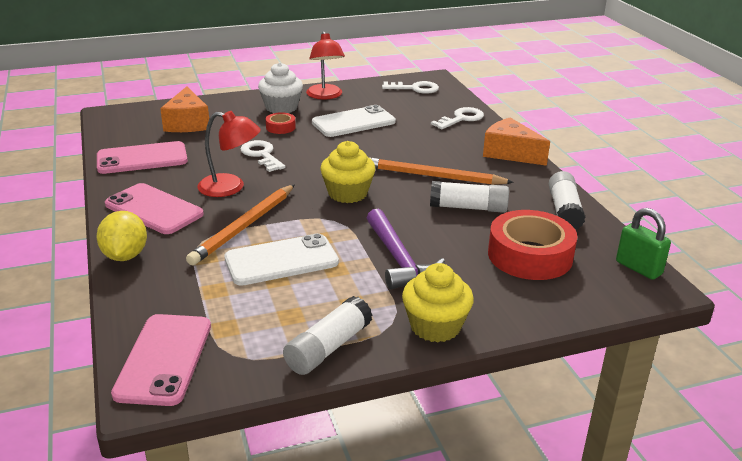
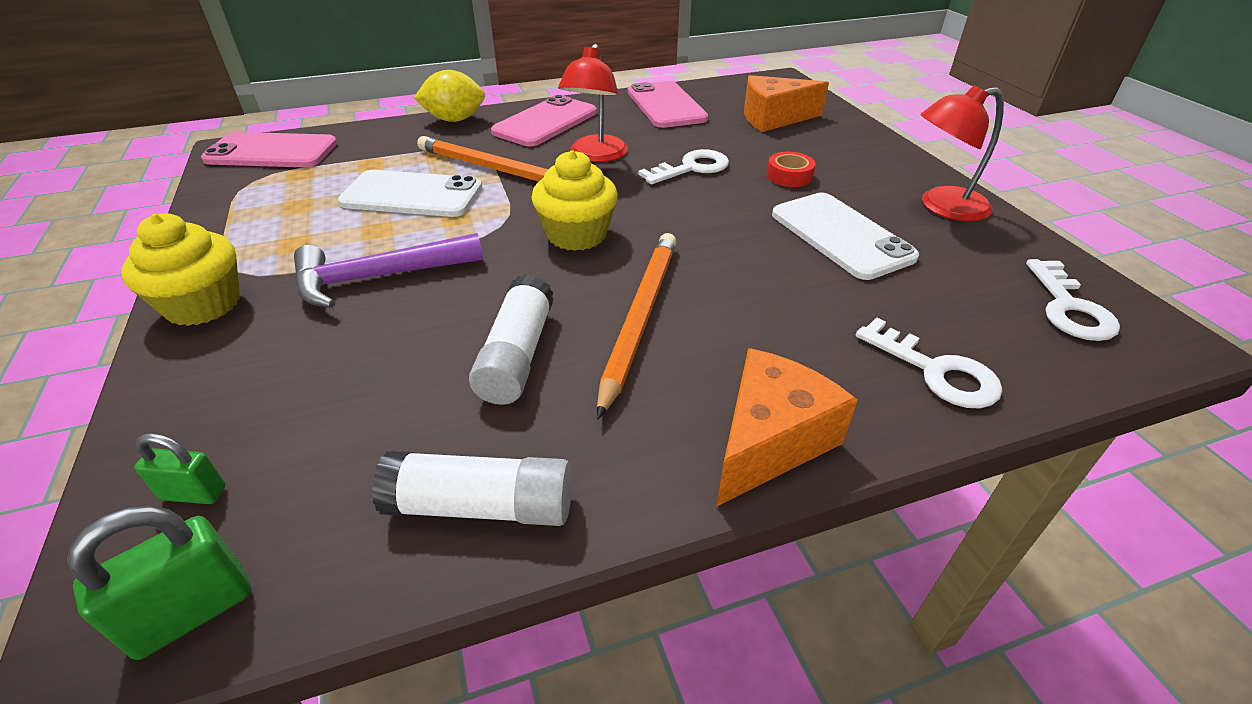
camera: 90 degrees right, 10 degrees up
(281, 107) = (864, 173): white cupcake -> none
(281, 260) = (412, 195): white phone -> white phone turned 60 degrees counterclockwise
(328, 347) = (222, 229): white glue stick -> none
(530, 255) = (328, 422): red tape -> none
(585, 284) = (194, 493): none -> green padlock

